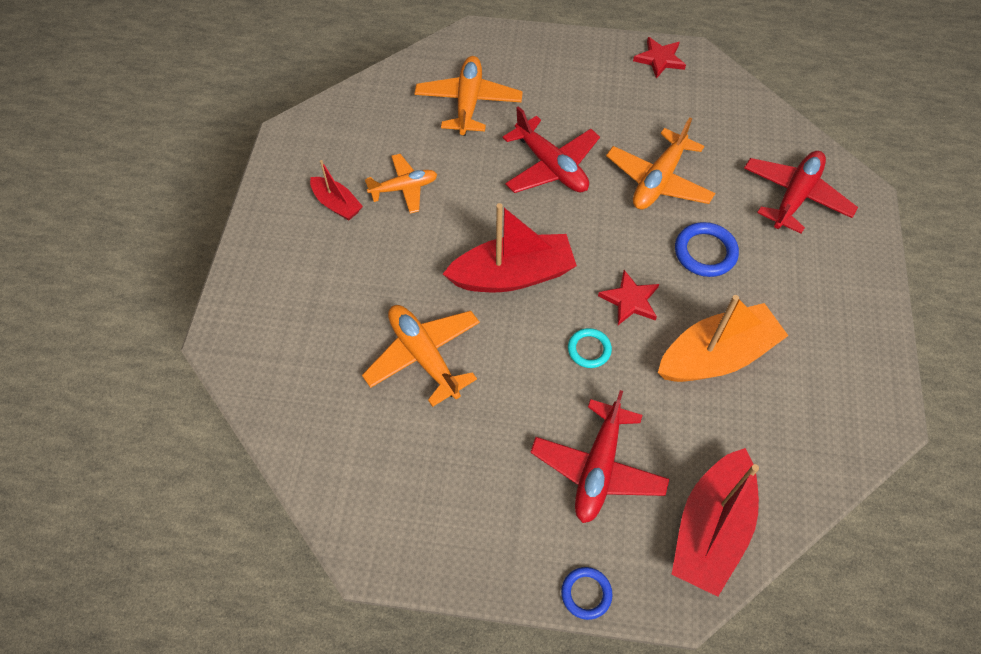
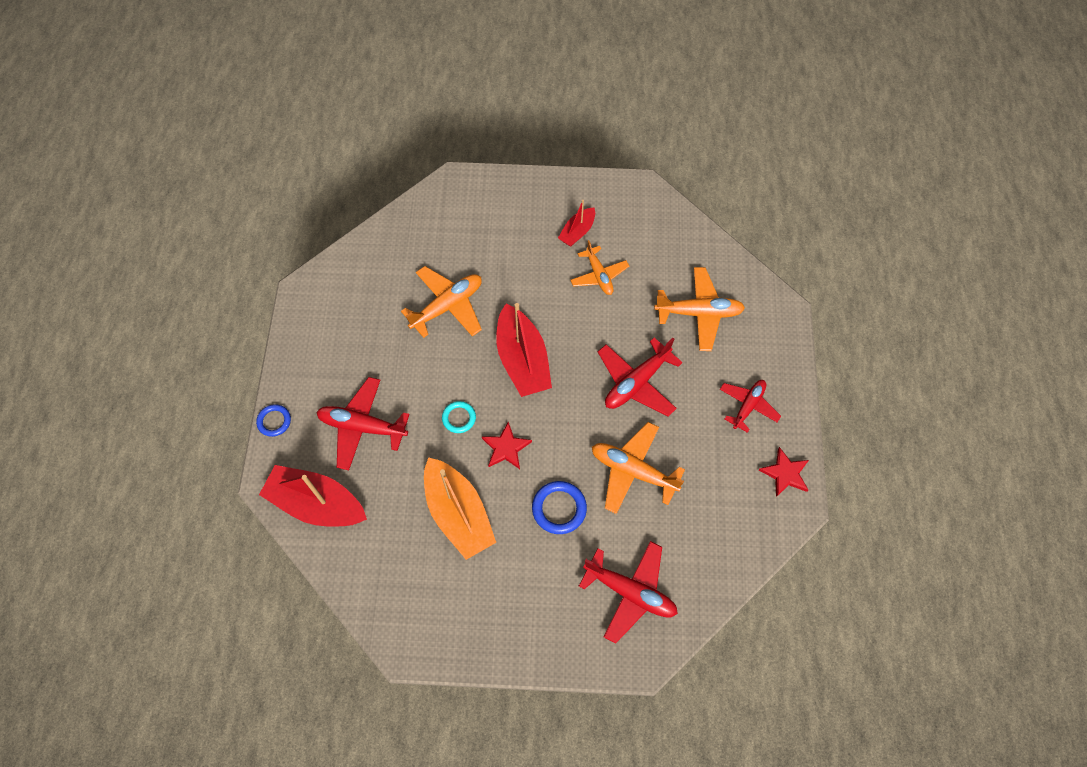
camera: 85 degrees right, 5 degrees up
(584, 77) = (748, 406): none -> red plane

